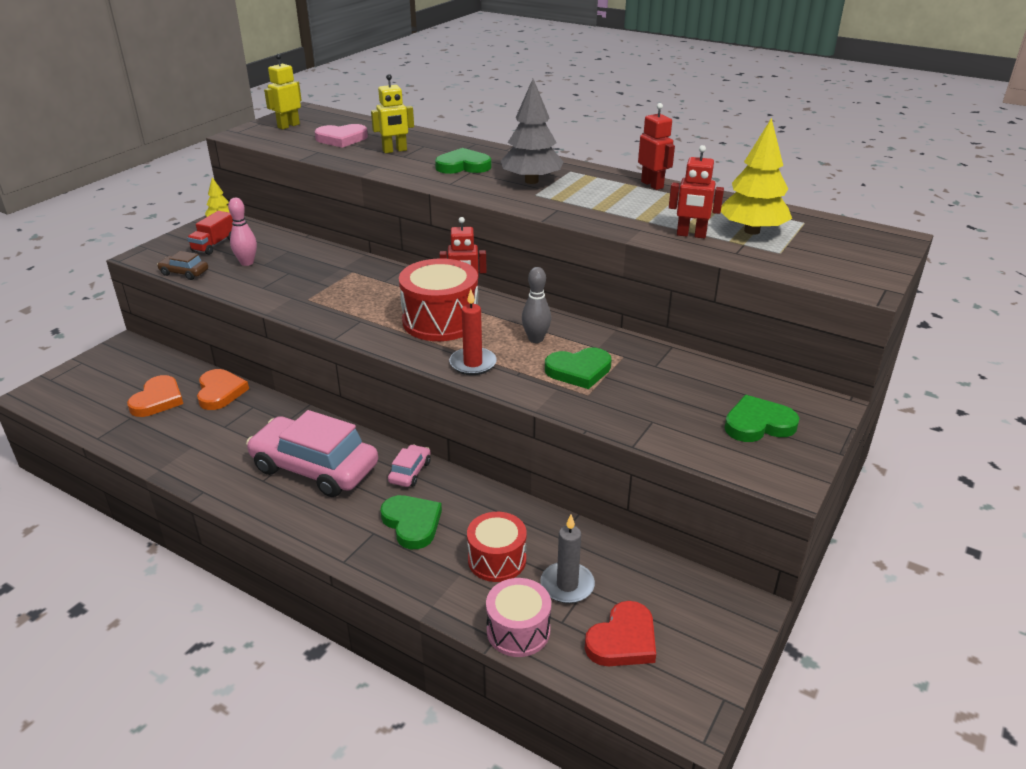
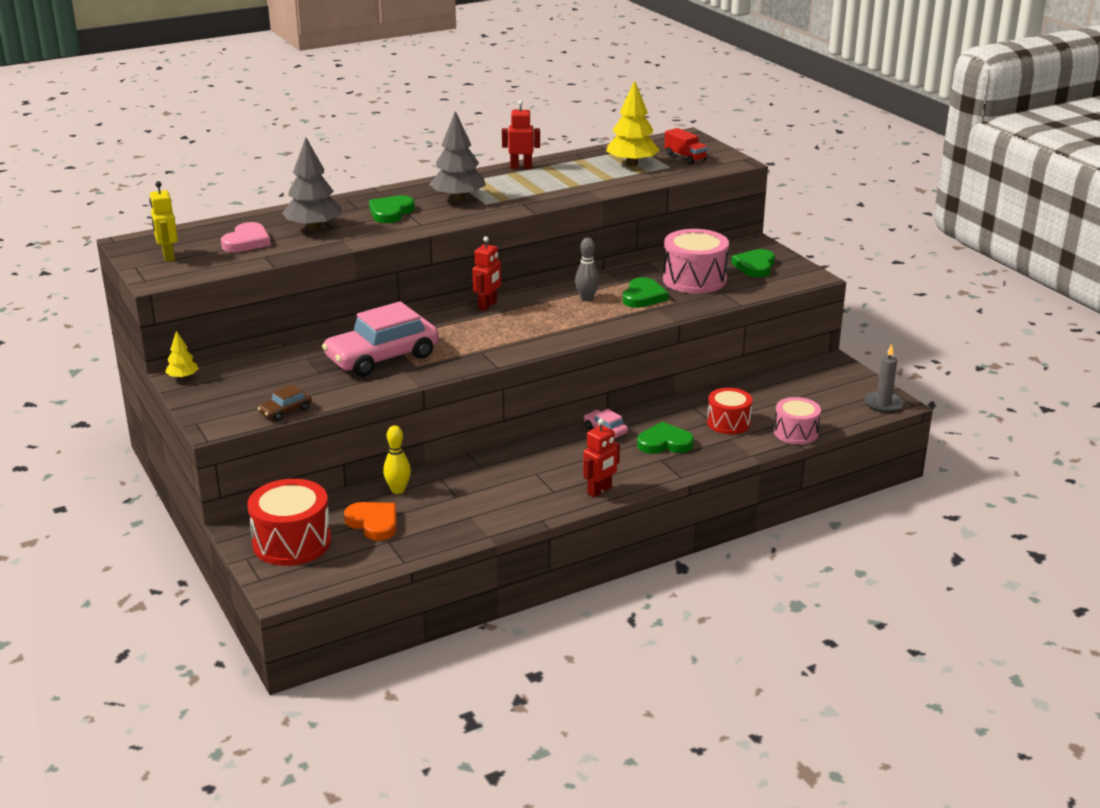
camera: 60 degrees left, 5 degrees down
(214, 245) = (241, 389): red truck -> red truck (685, 157)
(220, 392) = (398, 490): orange heart -> yellow bowling pin
(247, 263) = (305, 379): pink bowling pin -> none
(314, 468) = (560, 467): pink car -> pink car (382, 357)
(395, 150) = (314, 228): yellow robot -> grey tree
(440, 321) = (519, 323): red drum -> red drum (292, 542)
(473, 363) = (594, 327): red candle -> none
(567, 585) = (771, 407): grey candle -> grey candle (883, 404)
(623, 640) = (828, 404): red heart -> none
(663, 391) = (694, 279): none -> pink drum
(691, 235) = (616, 180): red robot -> red robot (600, 491)

